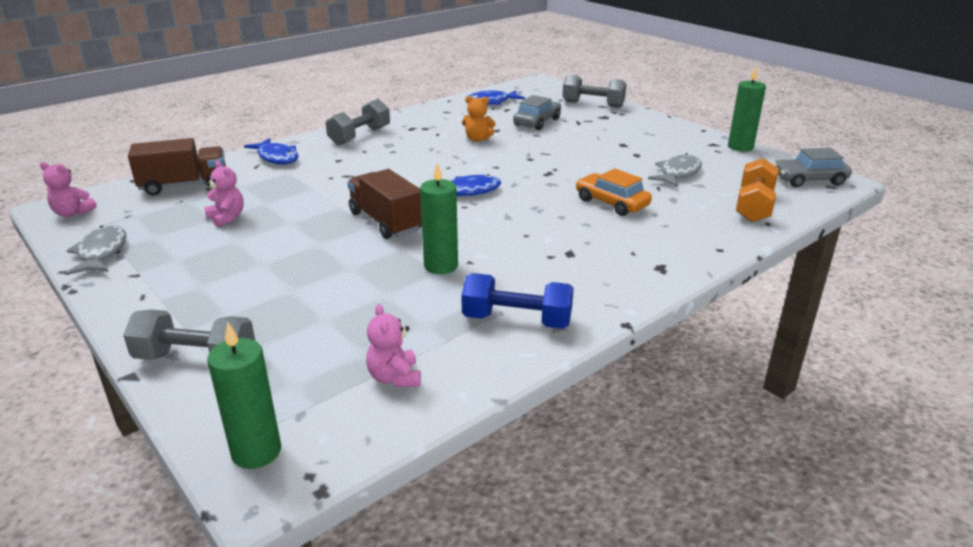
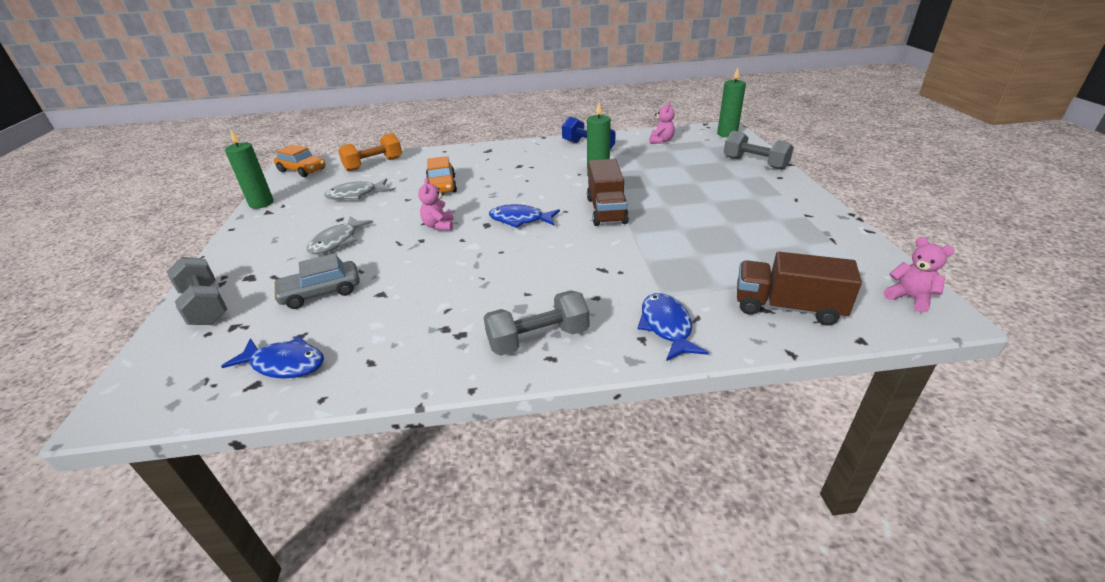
camera: 145 degrees left, 5 degrees up
(101, 253) = (845, 239): grey fish -> grey fish (337, 241)
(227, 218) = (736, 247): pink teddy bear -> pink teddy bear (439, 226)
(478, 139) = (421, 283): orange teddy bear -> none
(809, 180) = (302, 170): grey car -> orange car

